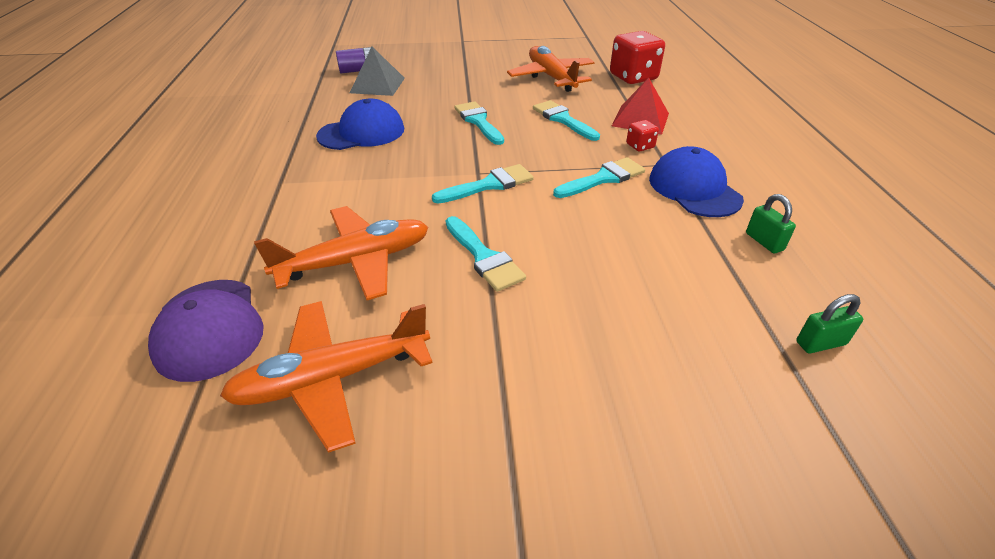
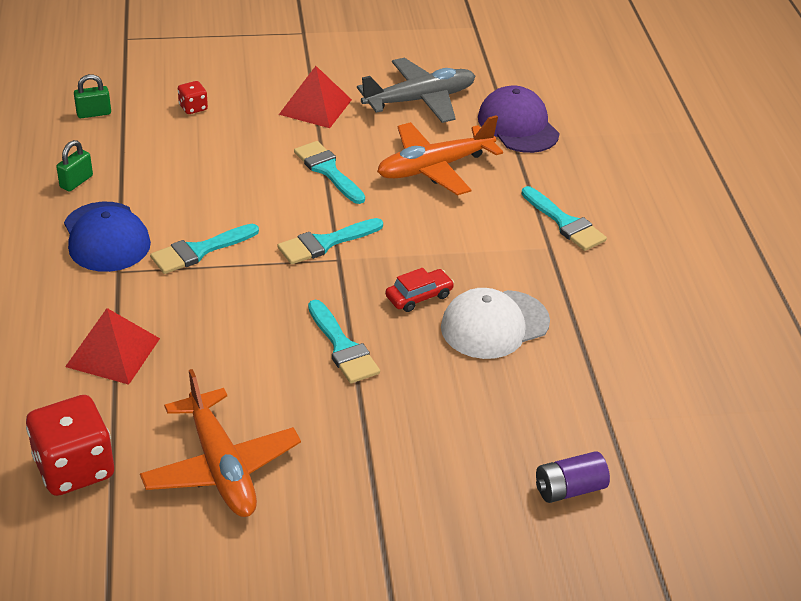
camera: 175 degrees right, 0 degrees up
(332, 379) = (420, 100): orange plane -> grey plane
(362, 132) = (494, 325): blue cap -> white cap
(377, 85) = (516, 440): grey pyramid -> none
(414, 148) = (419, 296): none -> red car
(499, 361) = (315, 107): none -> red pyramid
(563, 119) = (224, 351): turquoise brush -> turquoise brush (565, 223)
(640, 146) = (137, 300): red dice -> red dice (193, 108)
(764, 242) = (76, 182): green padlock -> green padlock turned 60 degrees clockwise

